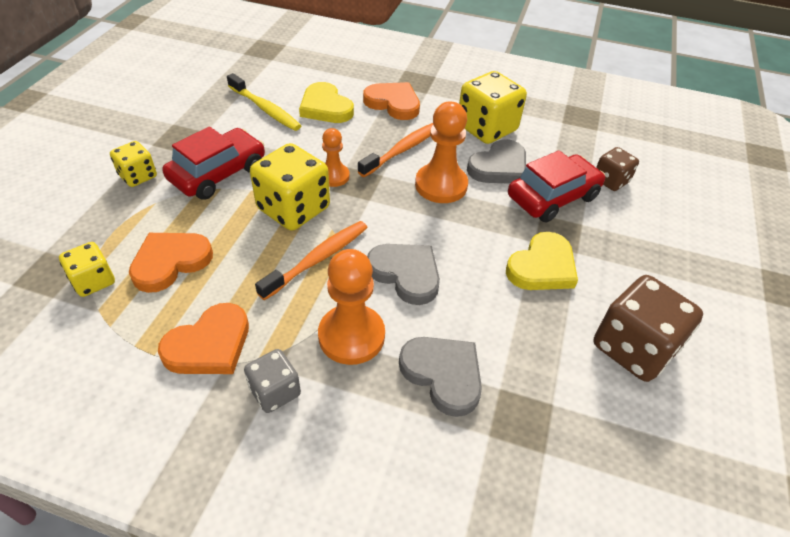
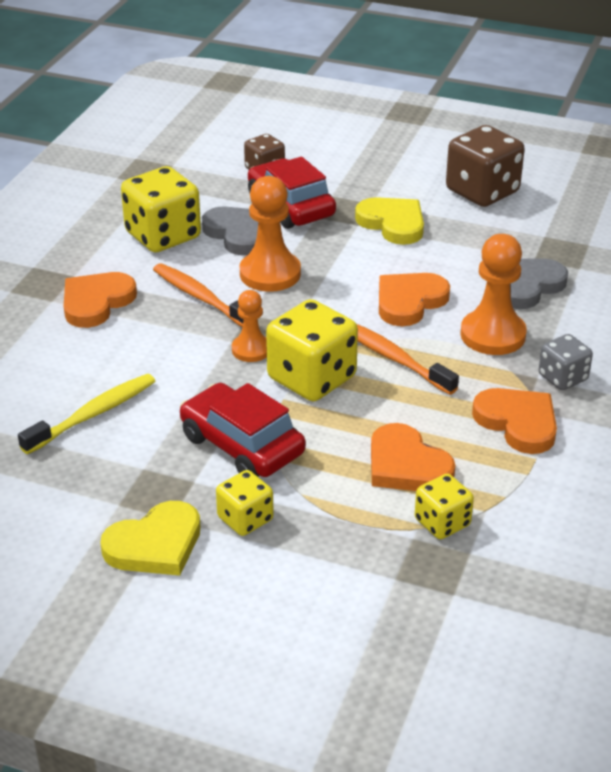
camera: 85 degrees left, 10 degrees down
(325, 107) = (97, 359): yellow heart -> yellow heart (155, 544)
(406, 274) = (409, 302): grey heart -> orange heart

